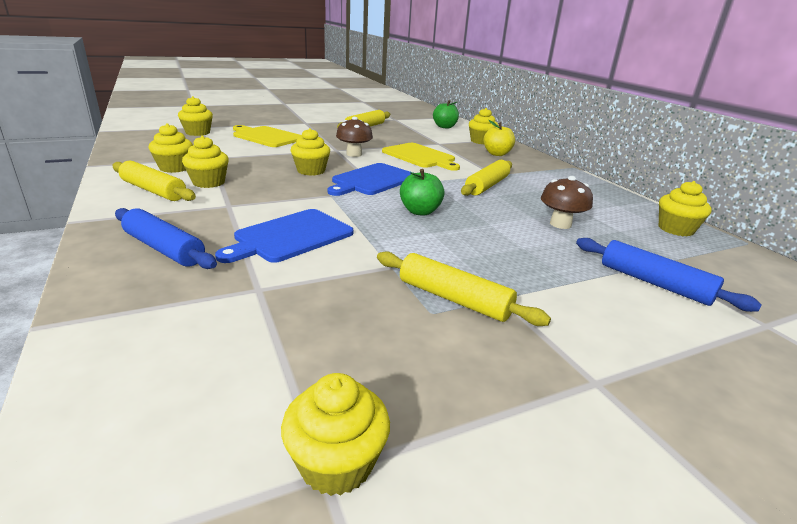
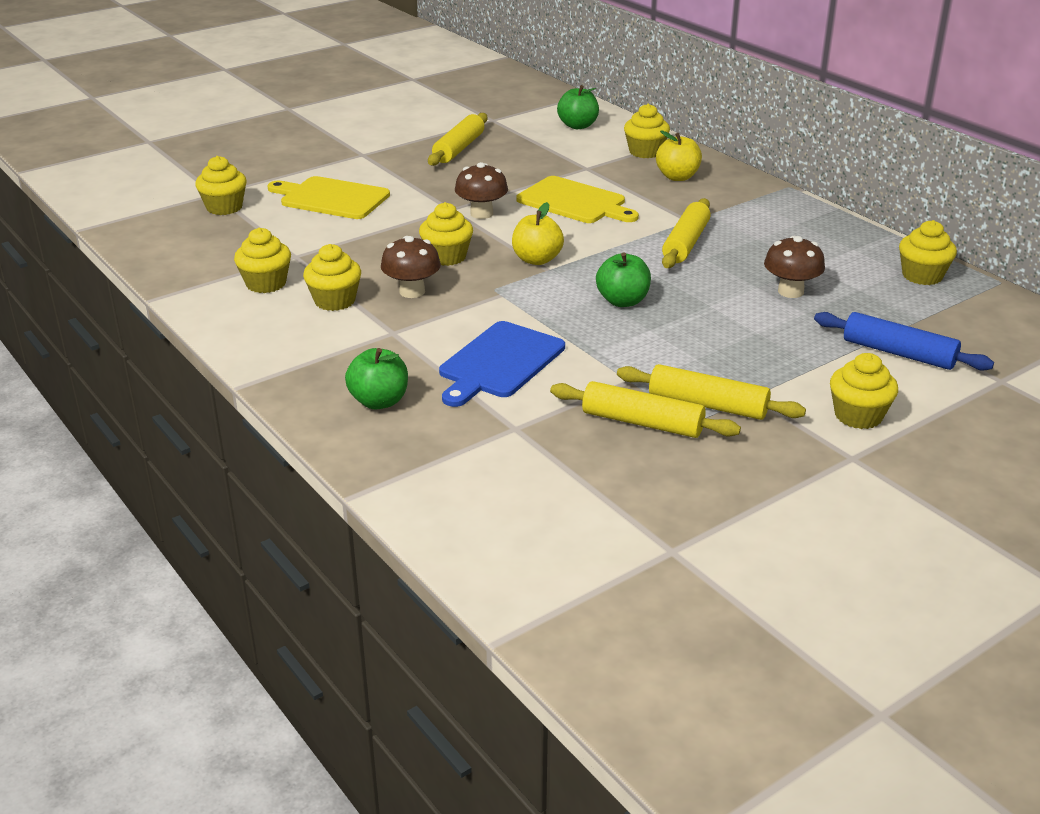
camera: 10 degrees left, 5 degrees up
(153, 190) = (281, 326): yellow rolling pin -> yellow rolling pin (642, 423)
(164, 249) = (379, 401): blue rolling pin -> green apple
(268, 185) = (412, 291): none -> brown mushroom
(336, 463) = (677, 543): yellow cupcake -> yellow cupcake (858, 416)
(372, 180) = (537, 260): blue cutting board -> yellow apple

